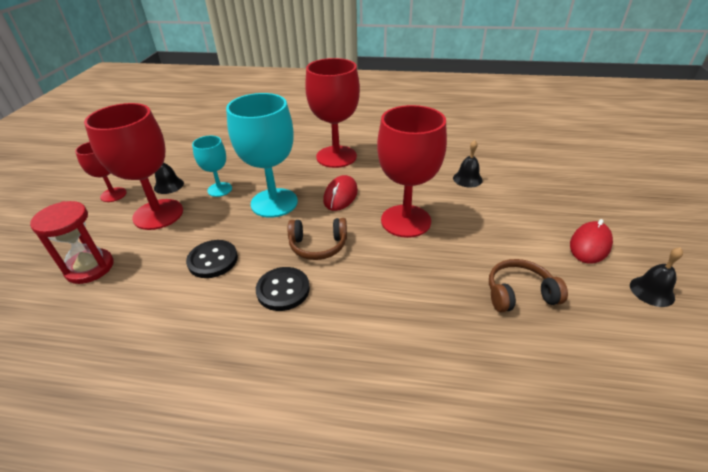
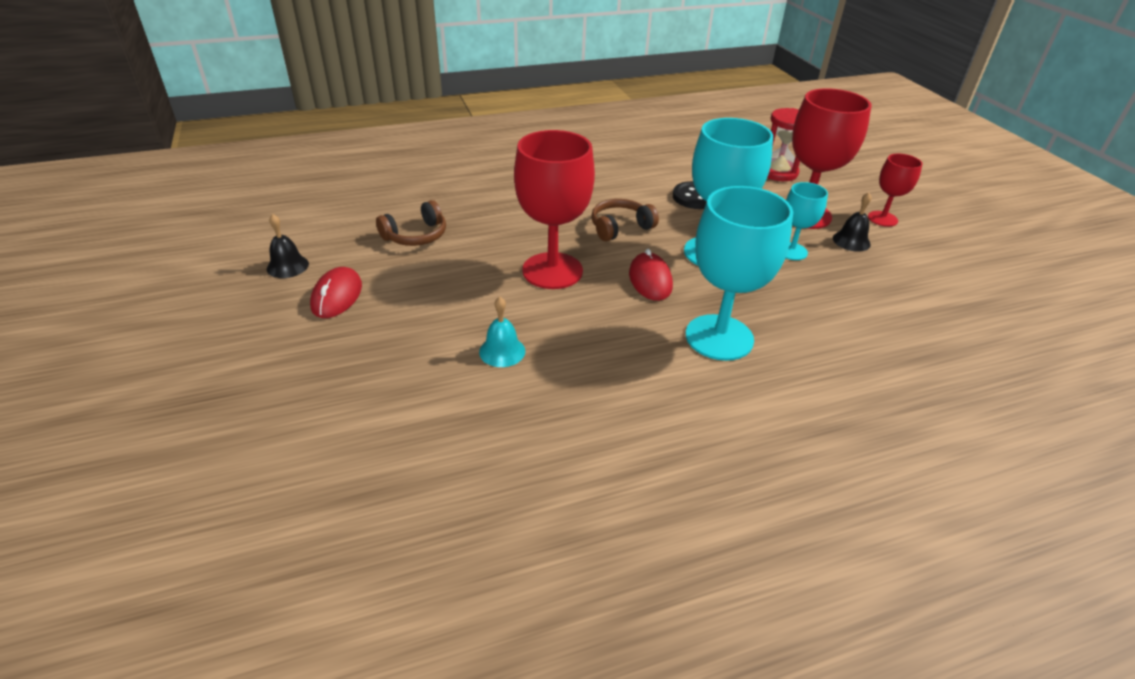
camera: 150 degrees right, 0 degrees up
(283, 290) = (614, 194): black button -> none
(336, 157) = (719, 337): red goblet -> turquoise goblet
(467, 179) = (502, 351): black bell -> turquoise bell

